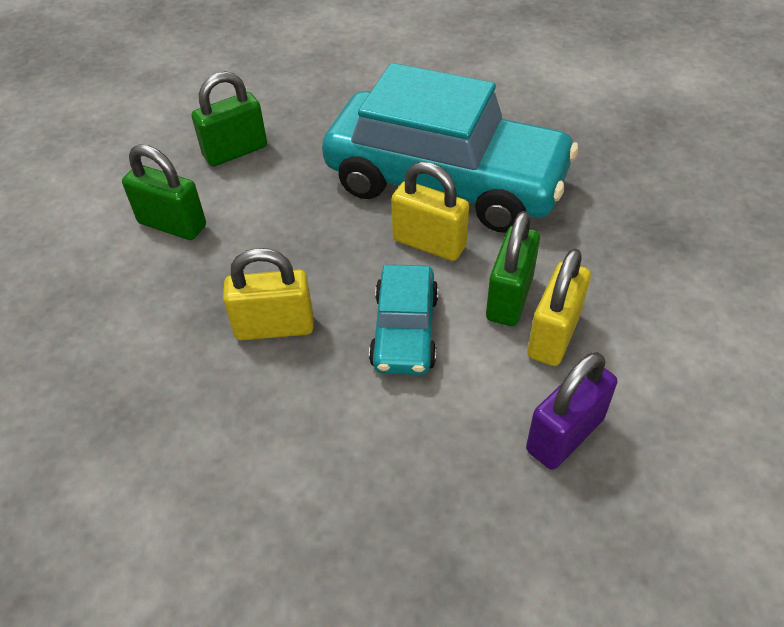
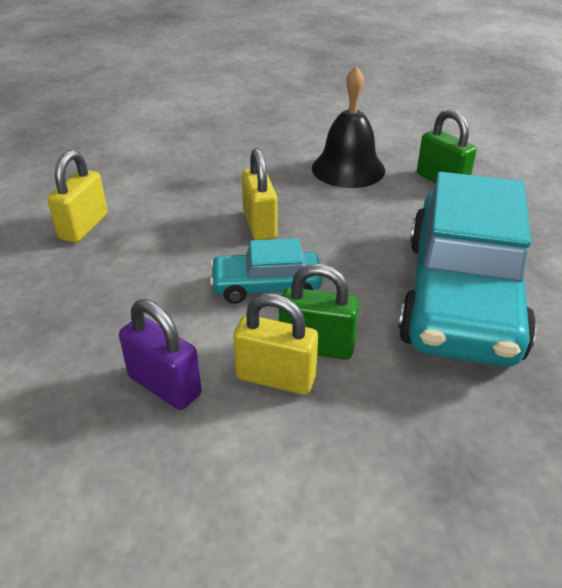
camera: 80 degrees right, 10 degrees down
(172, 225) = (348, 169): green padlock -> black bell
(429, 243) = (371, 292): yellow padlock -> yellow padlock (84, 227)

